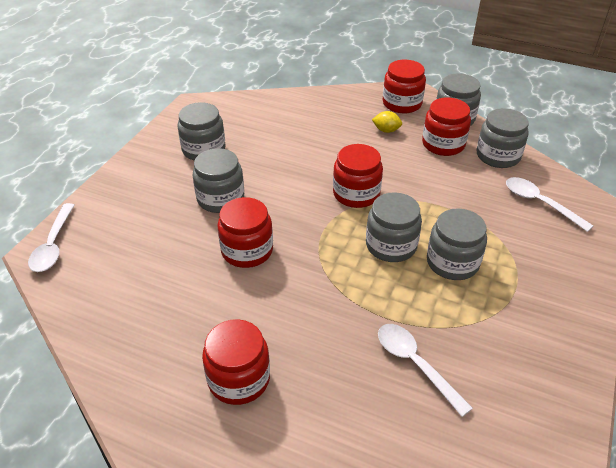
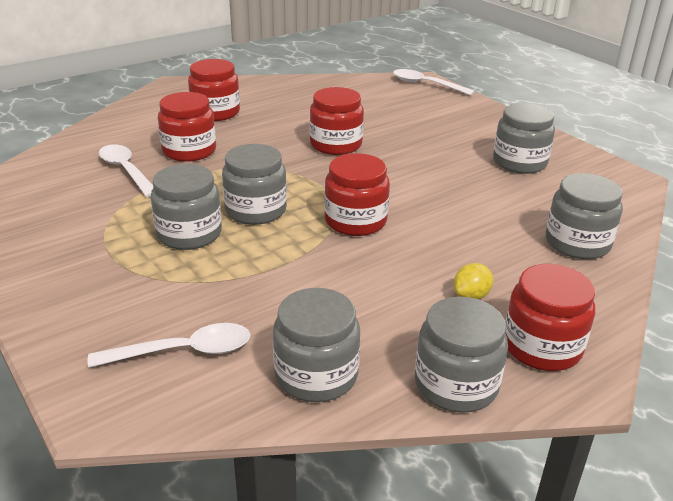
camera: 120 degrees right, 10 degrees down
(220, 199) = (422, 151): grey jar -> grey jar (577, 243)
(415, 364) = (126, 171): white spoon -> white spoon turned 120 degrees counterclockwise
(443, 144) = (393, 333): red jar -> red jar (189, 151)

